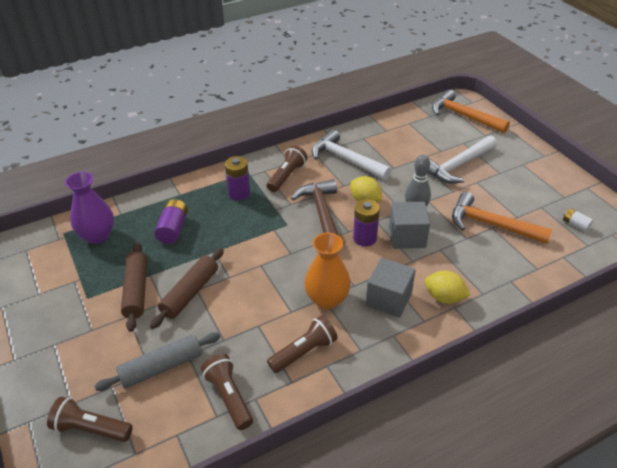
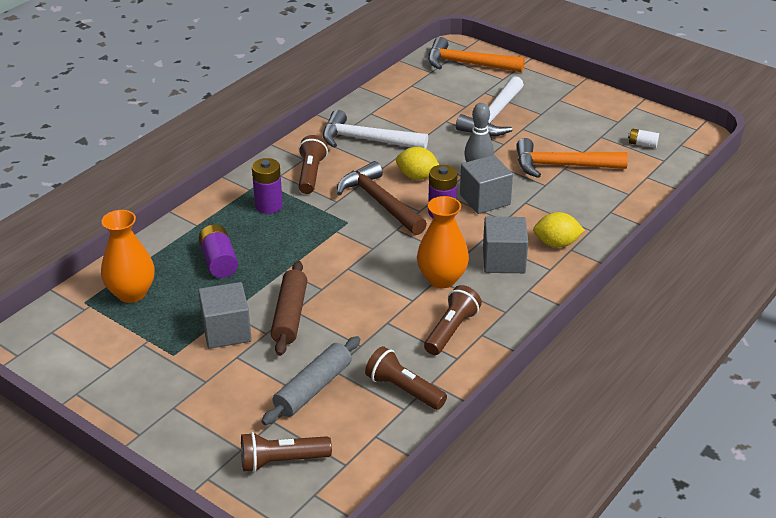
camera: 25 degrees left, 5 degrees down
(98, 236) = (131, 293): purple vase -> orange vase
(136, 291) = (226, 331): brown rolling pin -> grey cube

